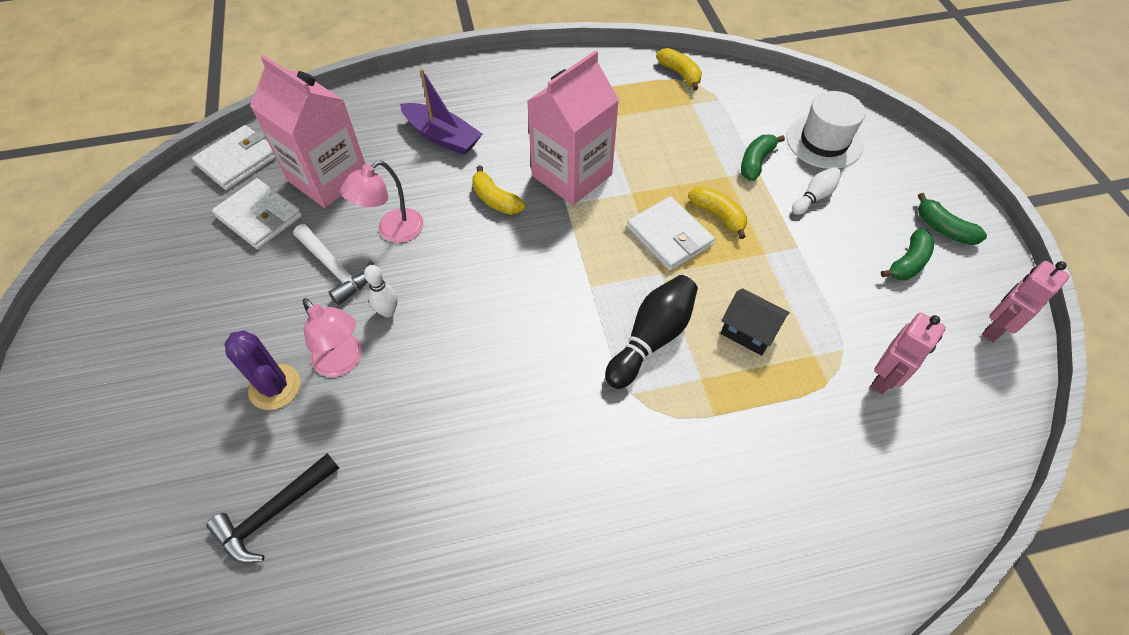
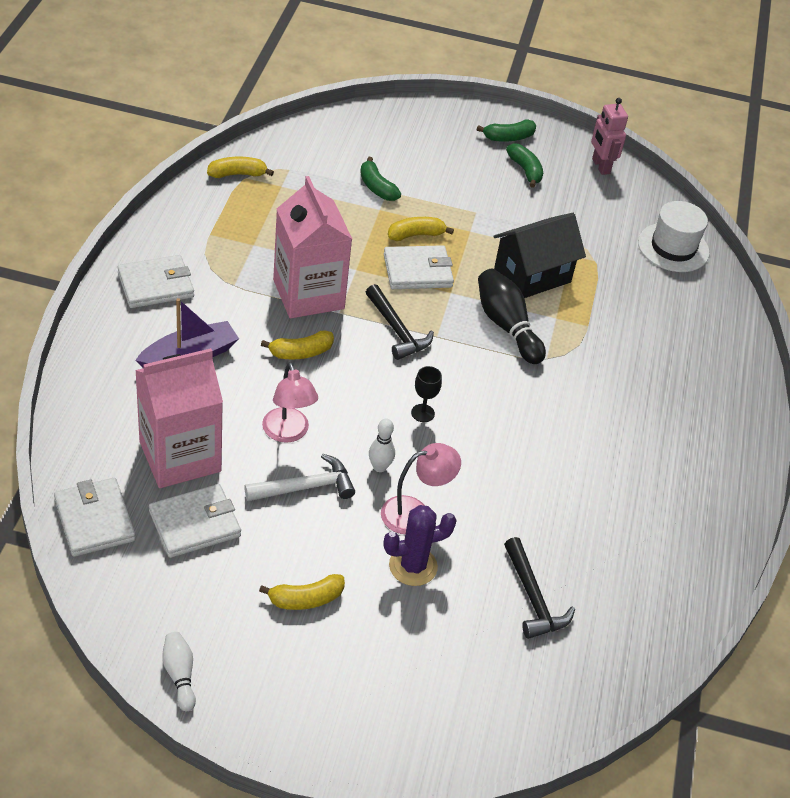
camera: 70 degrees left, 10 degrees down
(204, 322) = (306, 599): none -> yellow banana
(478, 316) = (422, 413): none -> black goblet
(508, 86) = (156, 285): none -> white wallet
(575, 253) = (397, 330): none -> black hammer
(748, 332) = (532, 275): black house -> black house, size x1.65
(814, 197) = (435, 178): white bowling pin -> white bowling pin (180, 675)
(824, 142) = (384, 142): white hat -> white hat (673, 247)
(884, 379) = (607, 235): pink robot -> none

